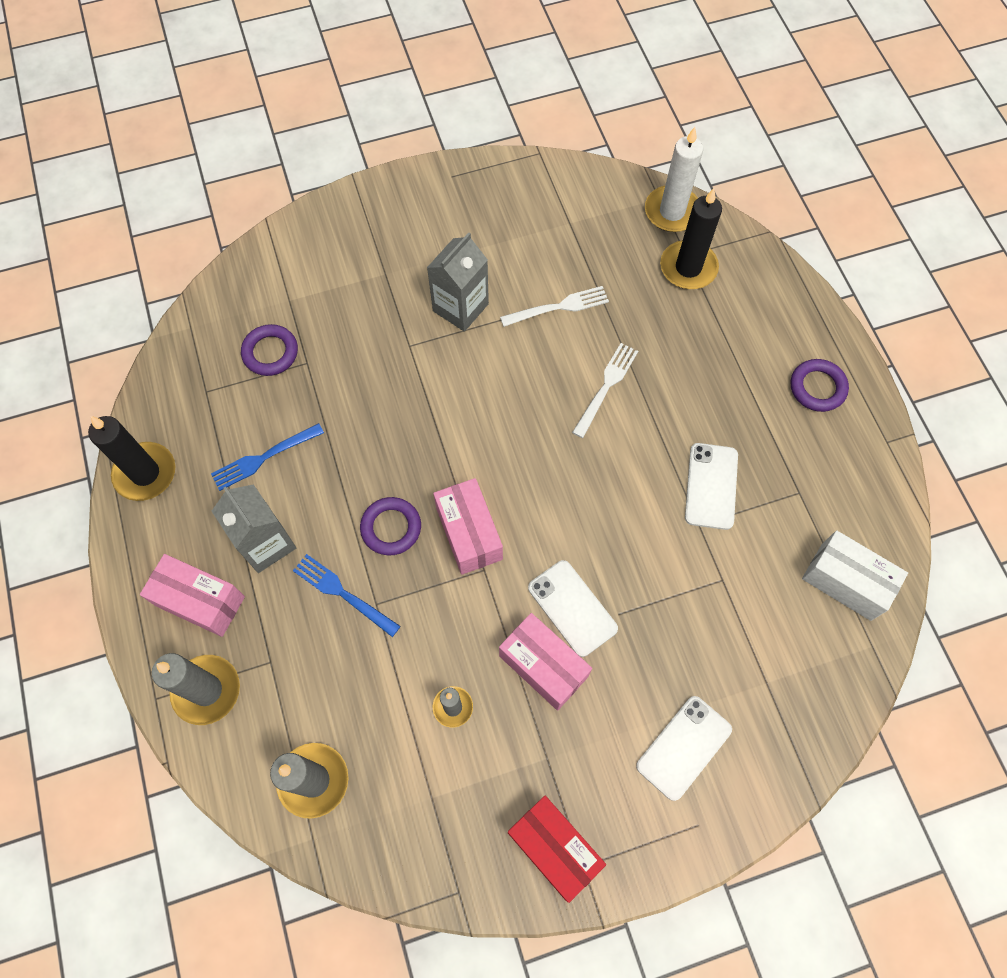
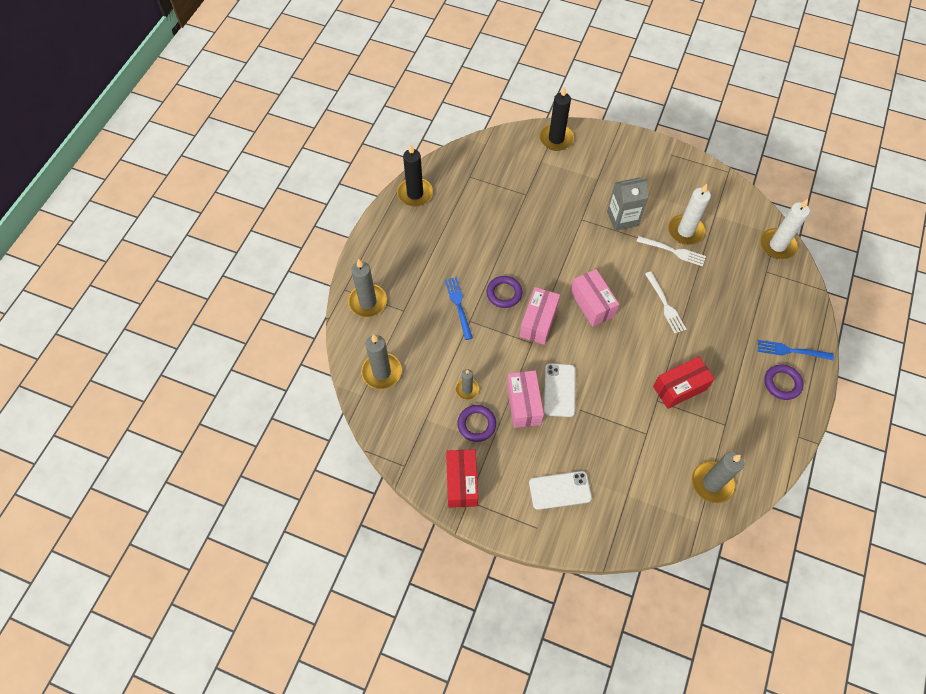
camera: 40 degrees right, 5 degrees down
(200, 601) = (395, 263): pink box -> pink box (592, 304)
(264, 458) = (472, 223): blue fork -> blue fork (791, 351)
(266, 543) = (442, 260): grey carton -> none
(270, 352) = (513, 179): purple ring -> purple ring (476, 424)
(551, 269) = (685, 231): none -> white candle
(606, 387) = (665, 304): white fork -> white fork turned 90 degrees clockwise
(688, 267) = (761, 278): black candle -> black candle (556, 139)
(711, 486) = (679, 388): white phone -> red box
(845, 582) = (712, 483): white box -> grey candle

